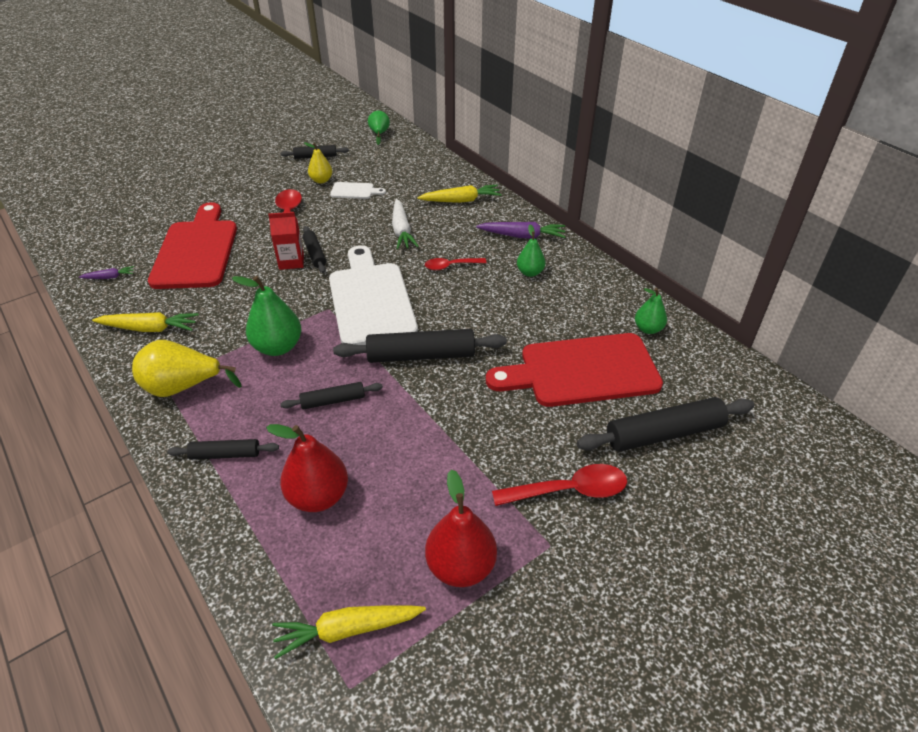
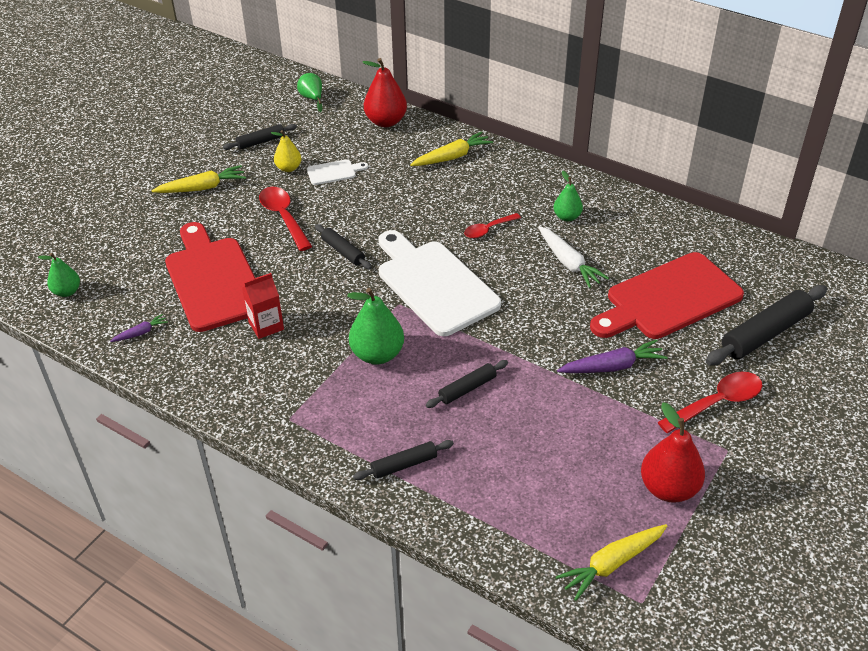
camera: 20 degrees left, 0 degrees up
(149, 328) = (231, 373): yellow carrot -> yellow carrot (202, 188)
(183, 387) = (314, 418): yellow pear -> none
(291, 261) = (325, 266): red carton -> red carton (266, 326)
(318, 496) = (514, 473): red pear -> red pear (386, 121)
(401, 230) = (414, 204): white carrot -> white carrot (568, 263)
(421, 355) = (518, 324): black rolling pin -> none
(522, 236) = (536, 181): purple carrot -> purple carrot (612, 366)
(648, 329) = (702, 244): green pear -> green pear (67, 292)

